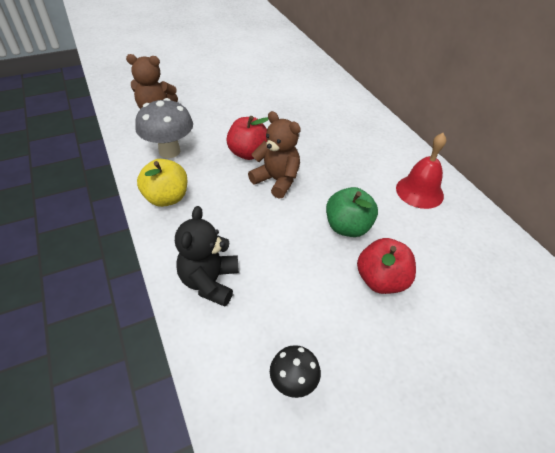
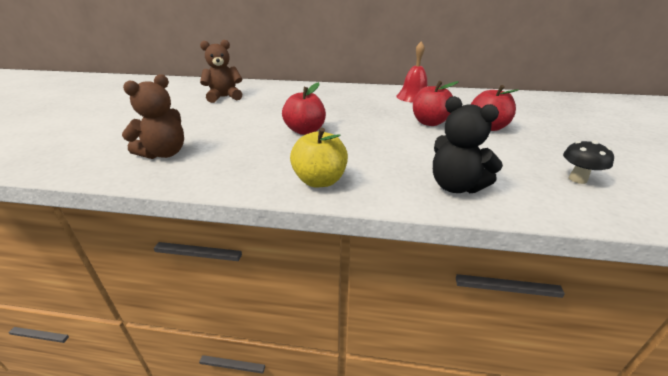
camera: 55 degrees left, 15 degrees down
(169, 151) = (247, 162): grey mushroom -> none
(276, 180) = (354, 130): brown teddy bear -> brown teddy bear (224, 97)
(347, 227) = (429, 122): green apple -> red apple

